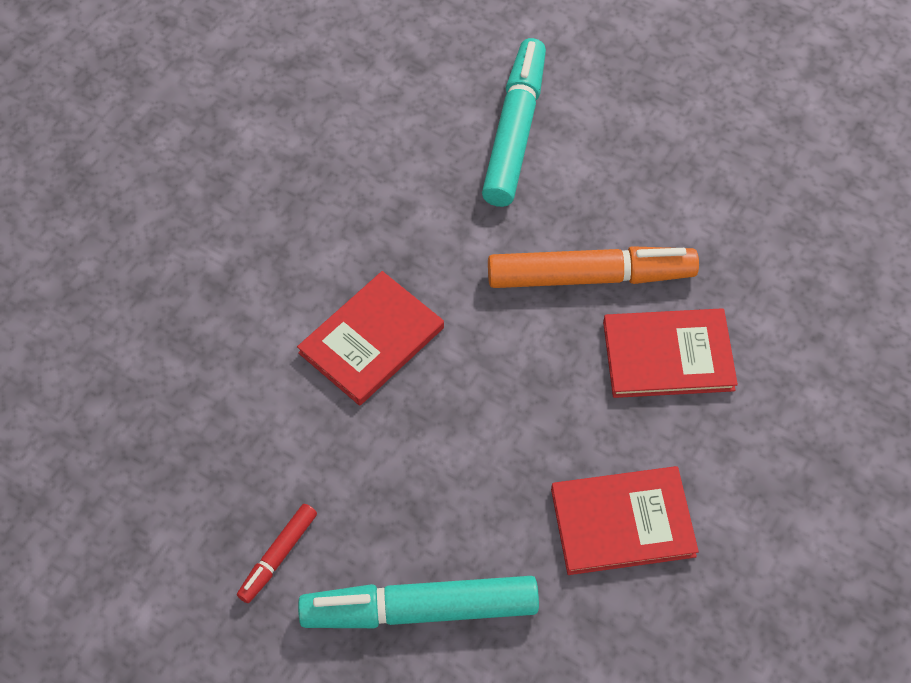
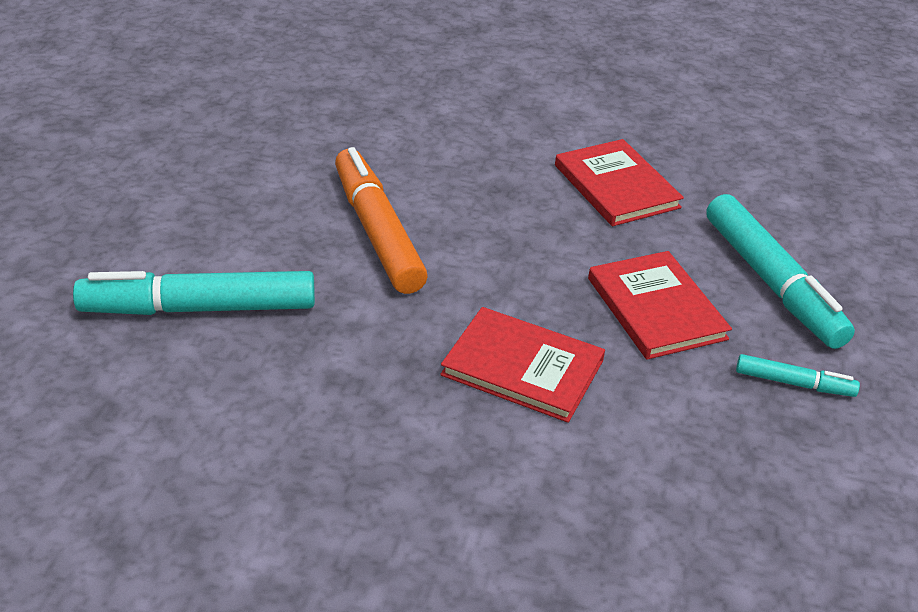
camera: 110 degrees left, 20 degrees down
(278, 556) = (794, 383): red marker -> turquoise marker
(668, 356) = (444, 179): red book -> red book (656, 308)

